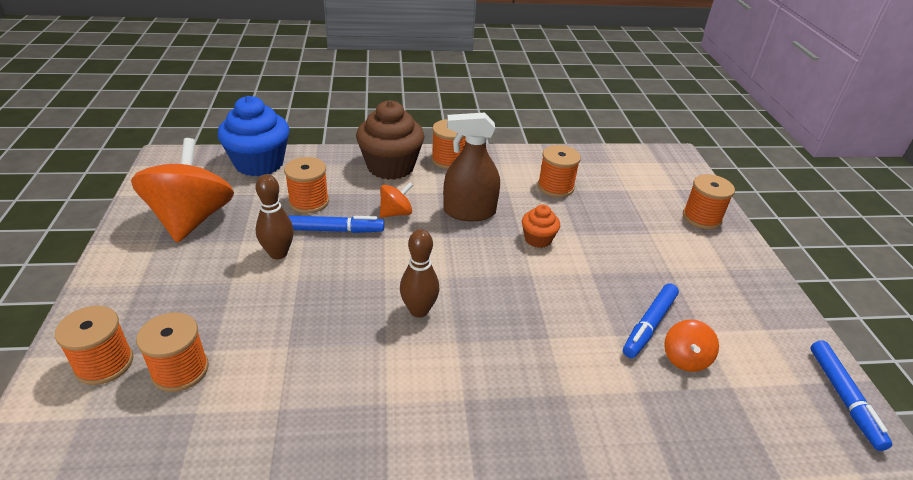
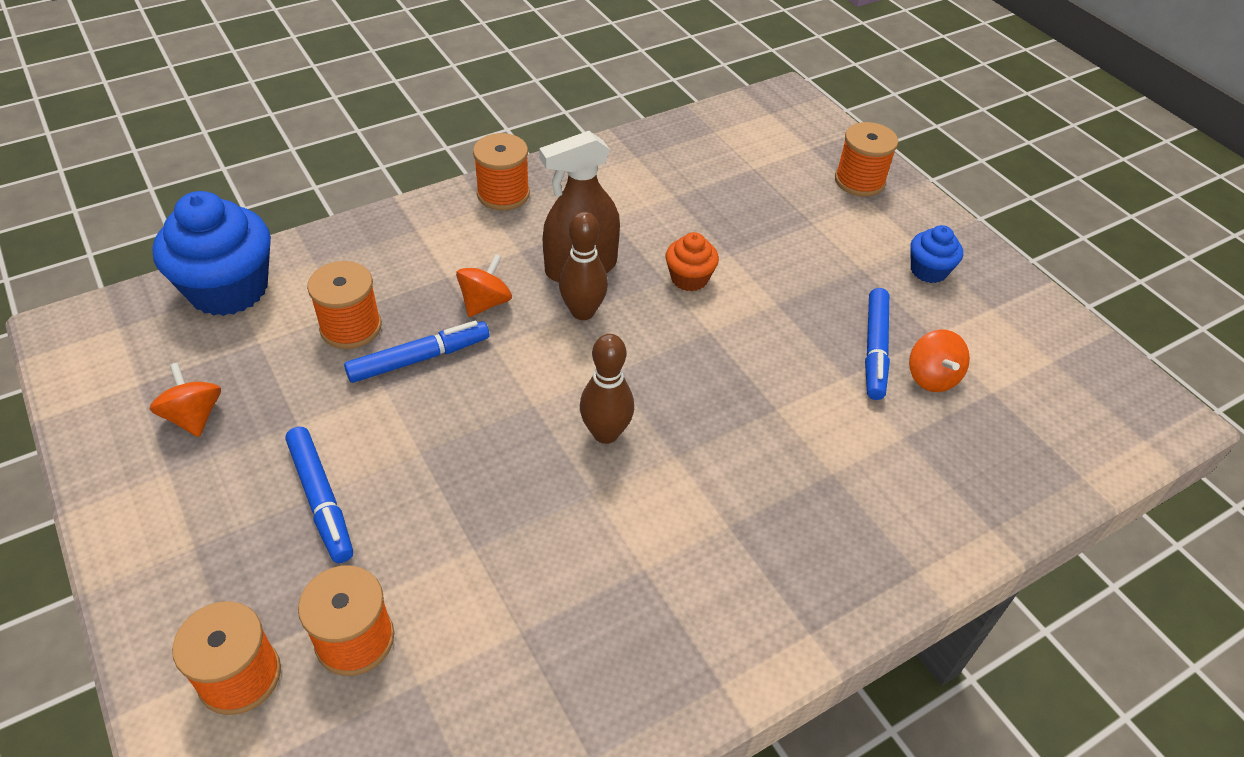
camera: 25 degrees left, 10 degrees up
(191, 219) = (194, 417): orange spinning top -> orange spinning top, size x0.46
(278, 253) = (365, 423): brown bowling pin -> brown bowling pin (583, 312)
(390, 167) = (429, 231): brown cupcake -> none
(555, 187) = (667, 192): orange spool -> none
(724, 288) = (928, 270): none -> blue cupcake
(844, 398) = (1099, 361): blue marker -> blue marker (321, 499)

